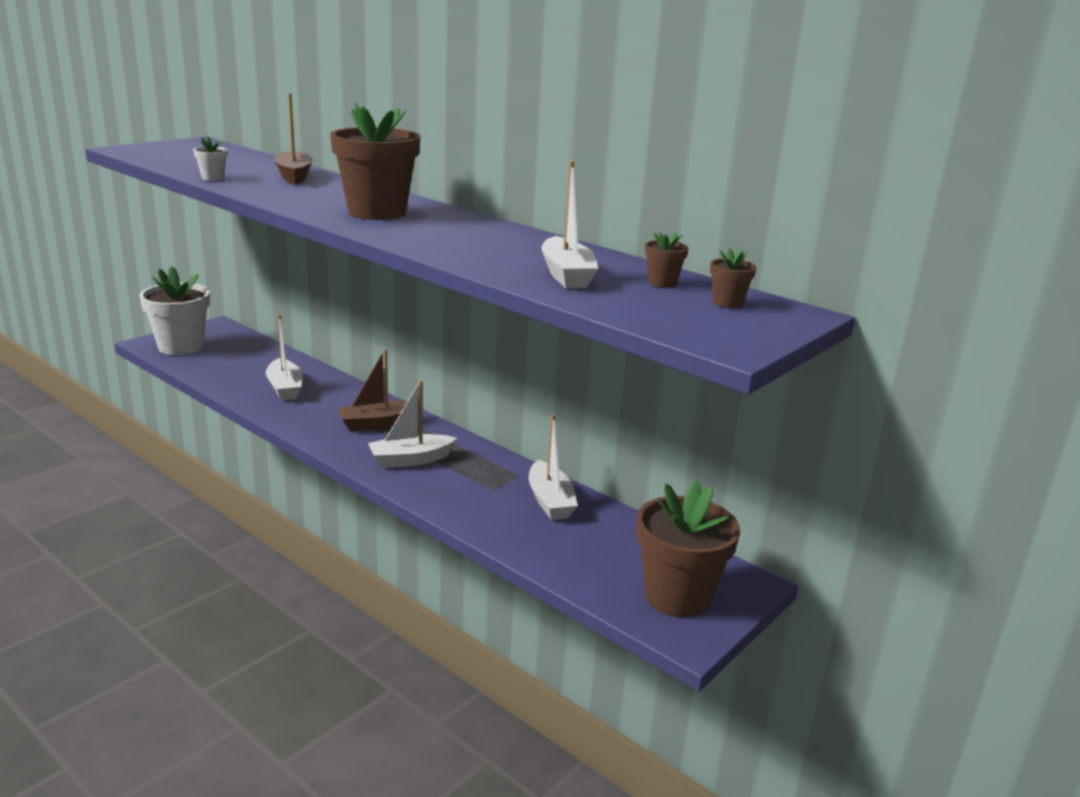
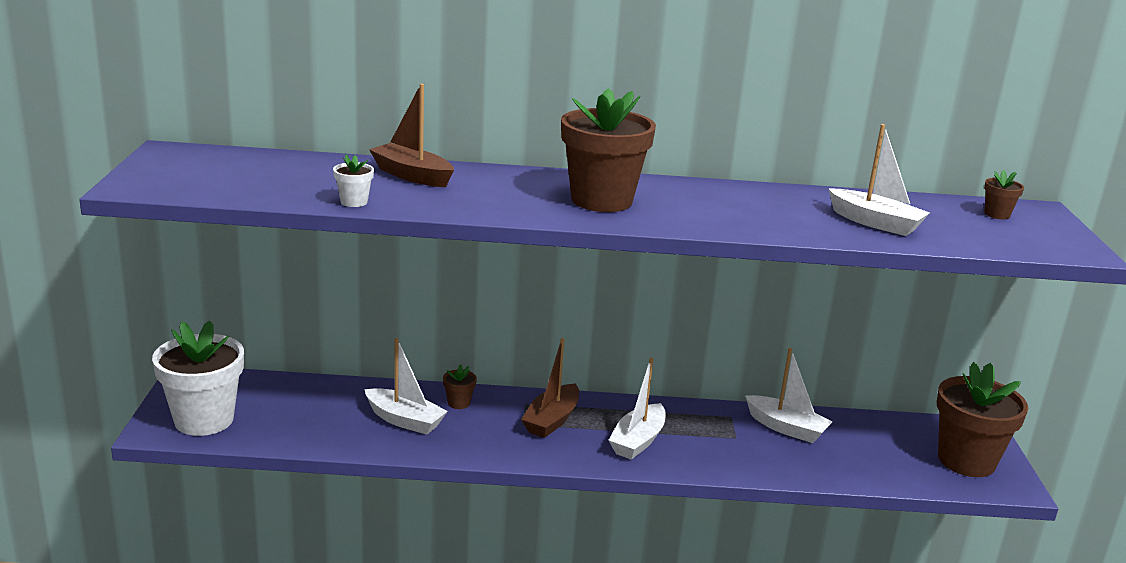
camera: 40 degrees left, 0 degrees up
(662, 282) = (930, 209): brown flower pot -> brown flower pot (459, 403)

